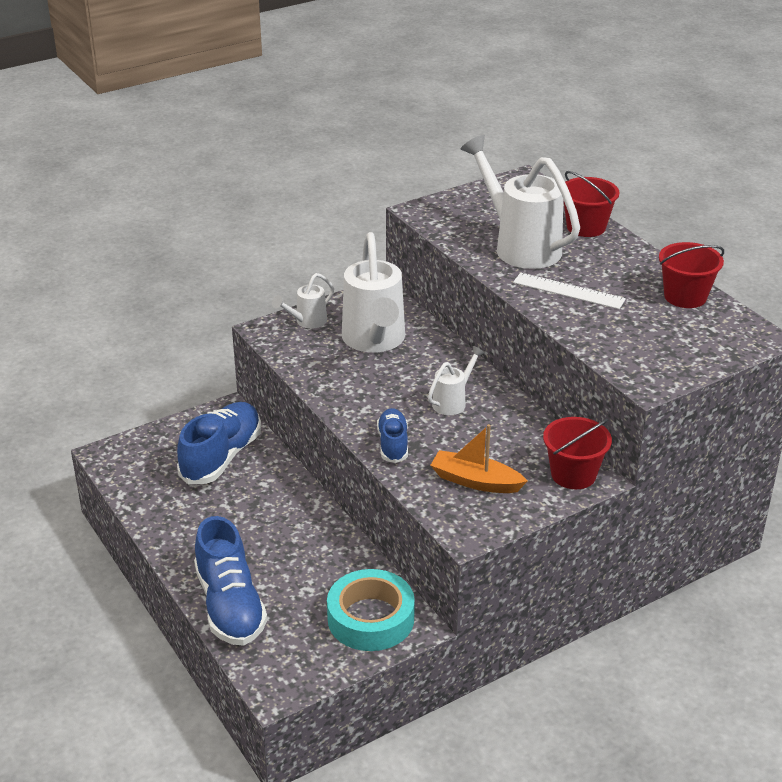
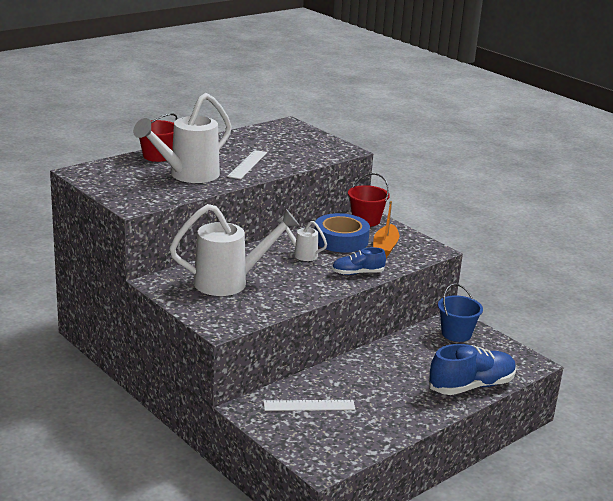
camera: 100 degrees left, 10 degrees down
(221, 457) = (309, 405): blue shoe -> white ruler
(306, 322) = (205, 311): white watering can -> none
(370, 618) = (456, 334): turquoise tape -> blue bucket
(500, 441) = (341, 240): none -> blue tape
(685, 296) = (247, 136): red bucket -> none

